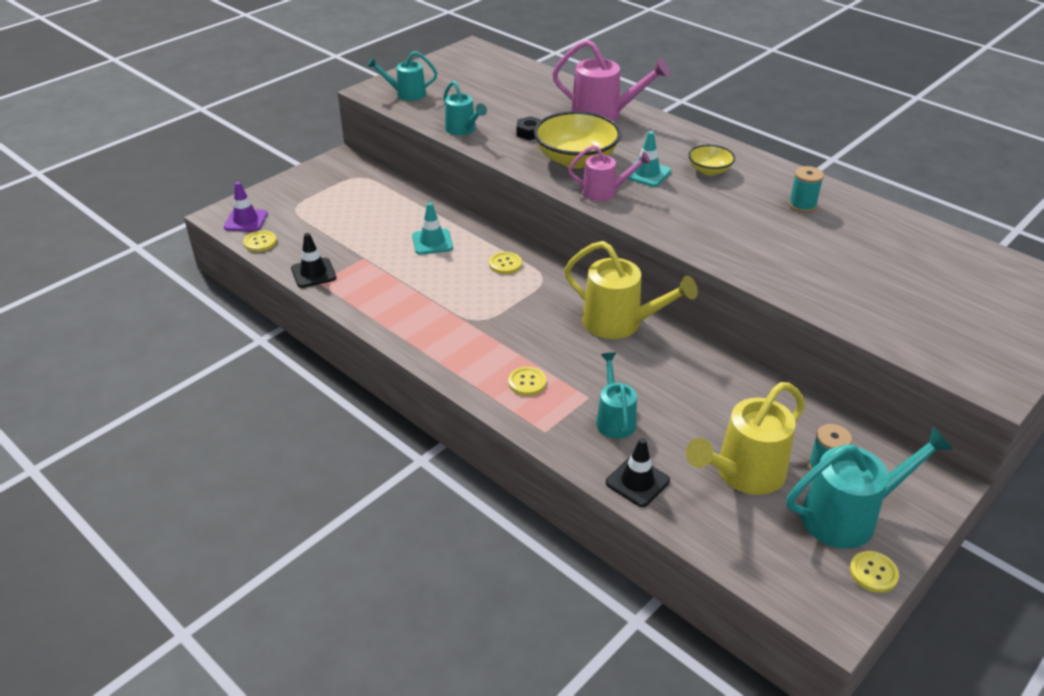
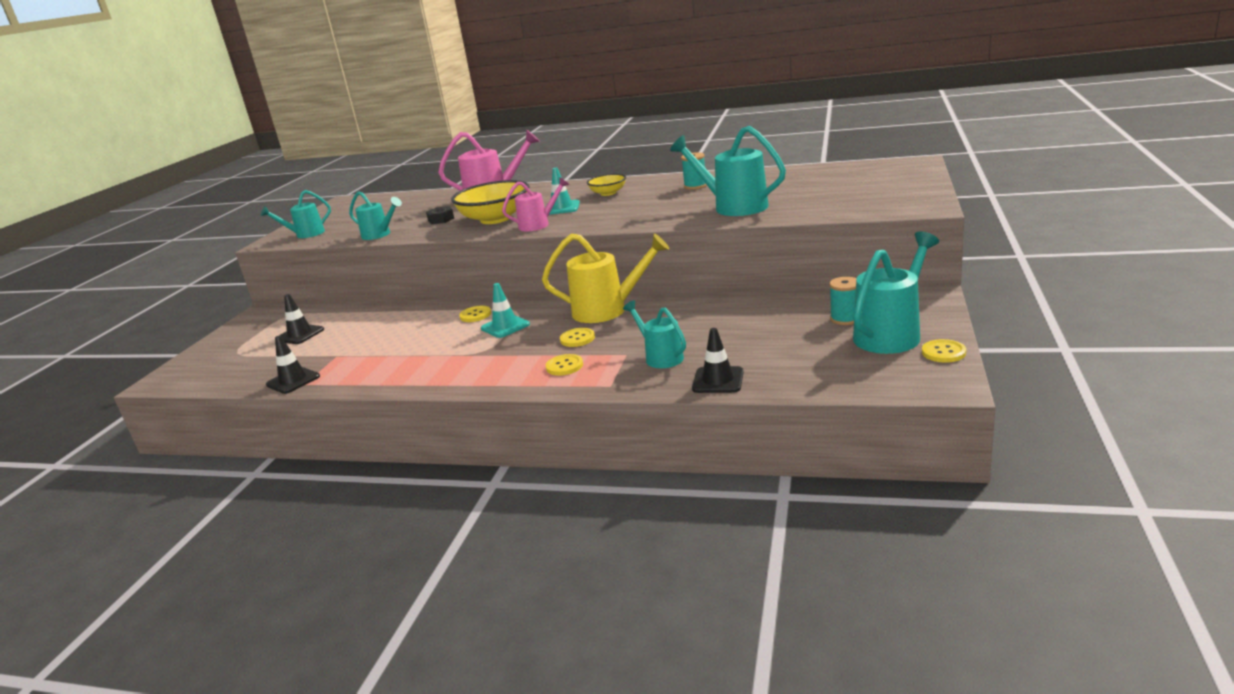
camera: 25 degrees left, 15 degrees down
(246, 221) = (189, 376): purple traffic cone -> none
(260, 242) = (217, 382): yellow button -> yellow button (577, 339)
(353, 210) = (300, 334): none -> black traffic cone
(432, 242) = (395, 326): turquoise traffic cone -> turquoise traffic cone (505, 326)
(743, 474) = (793, 345): yellow watering can -> none
(805, 266) = (733, 207): none -> turquoise watering can

